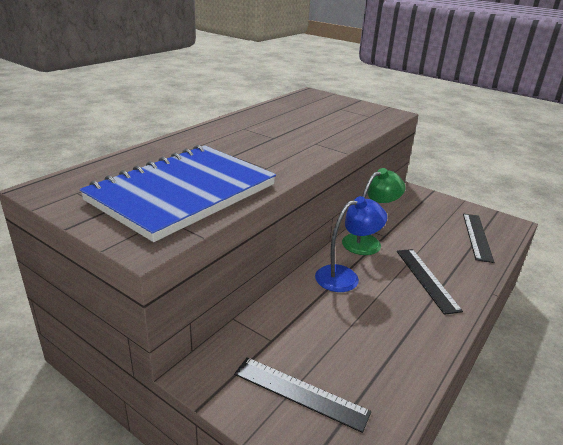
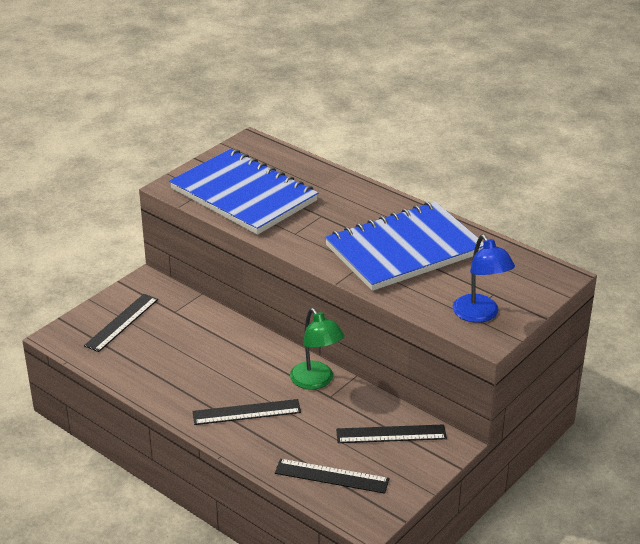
camera: 95 degrees right, 5 degrees up
(289, 128) = (404, 249): none -> blue notebook
(345, 276) = (254, 358): blue lamp -> blue lamp (480, 315)
(416, 211) = (391, 434): none -> black ruler

